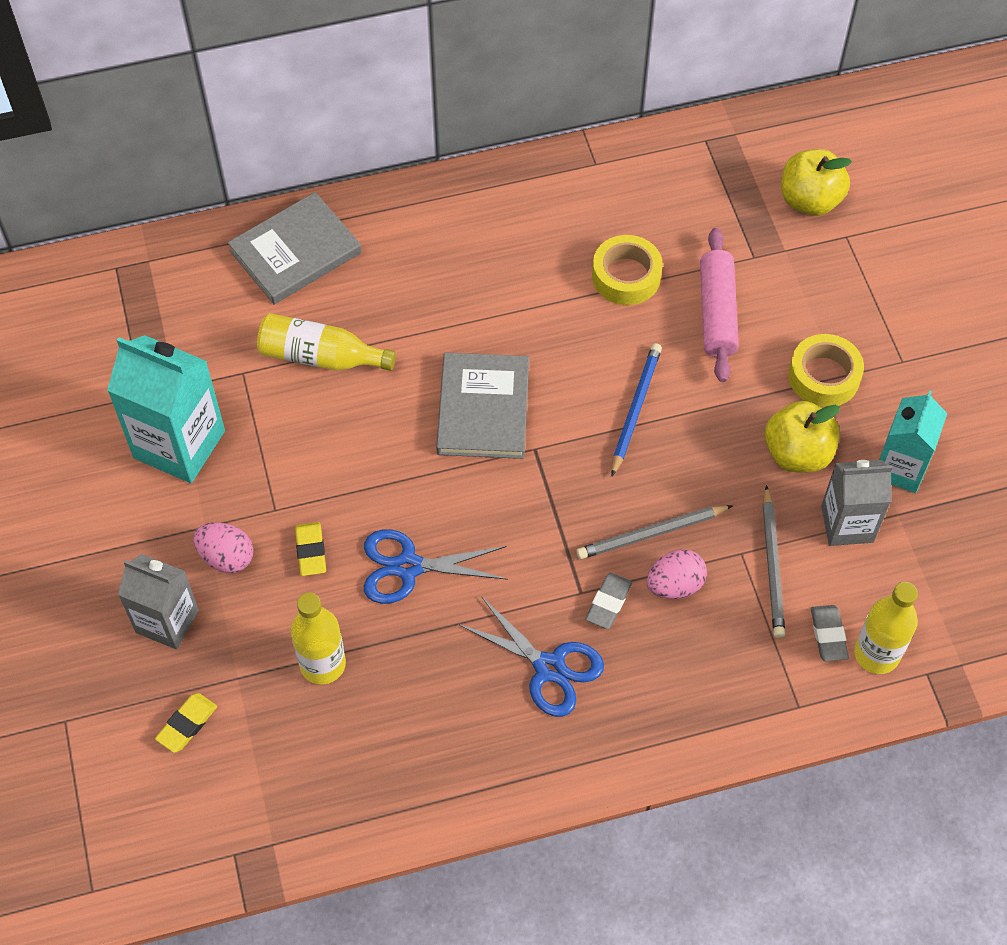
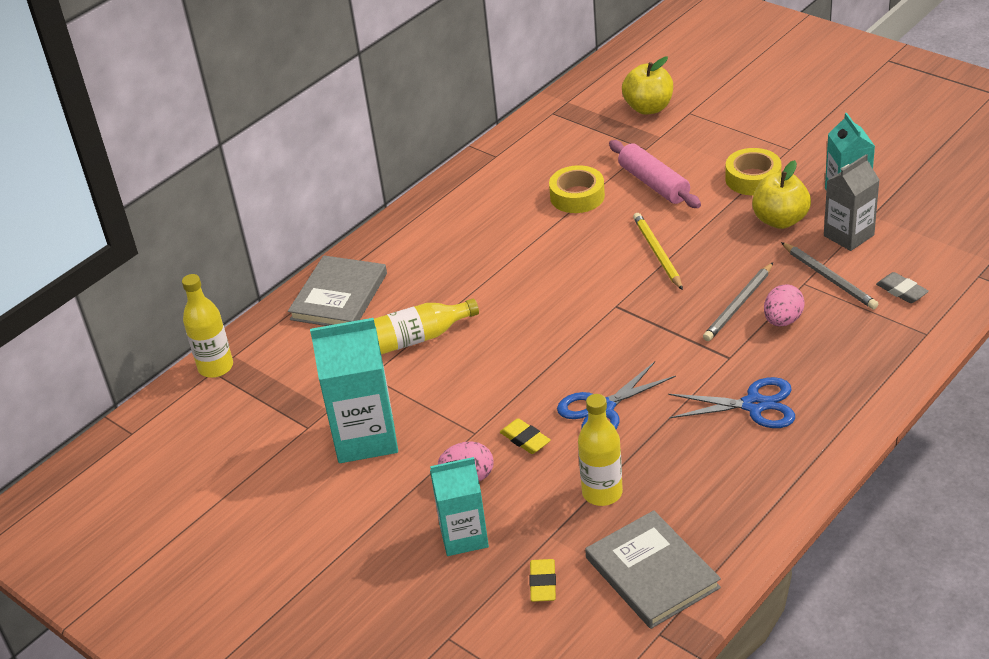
camera: 30 degrees left, 20 degrees down
(167, 621) = (464, 536): grey carton -> turquoise carton
(483, 409) = (559, 305): grey book -> grey book (652, 573)
(608, 603) = (752, 352): grey eraser -> none
(635, 409) = (657, 253): blue pencil -> yellow pencil
(876, 654) = (939, 283): yellow bottle -> yellow bottle (216, 367)

